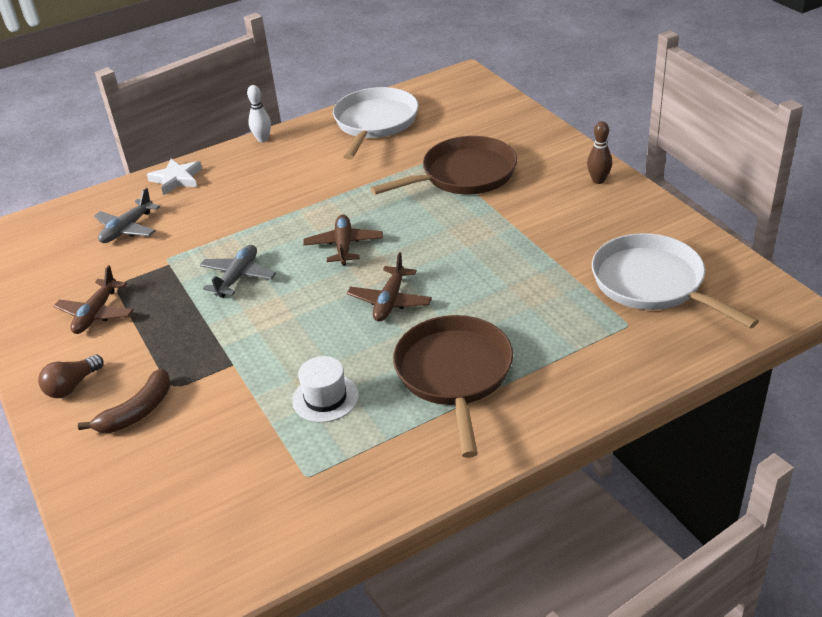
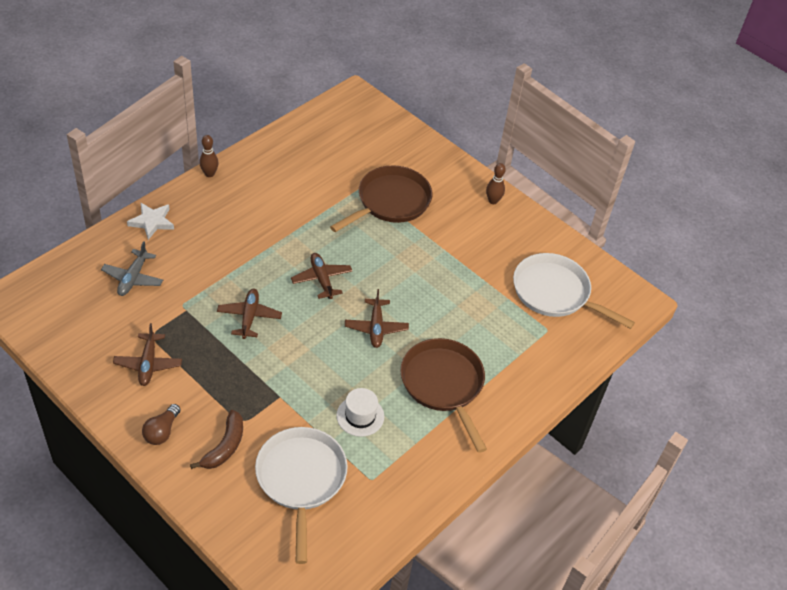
camera: 25 degrees left, 10 degrees up
(238, 277) = (249, 317): grey plane -> brown plane
(262, 139) = (209, 174): white bowling pin -> brown bowling pin
(375, 123) = (299, 151): white pan -> white pan (301, 479)

